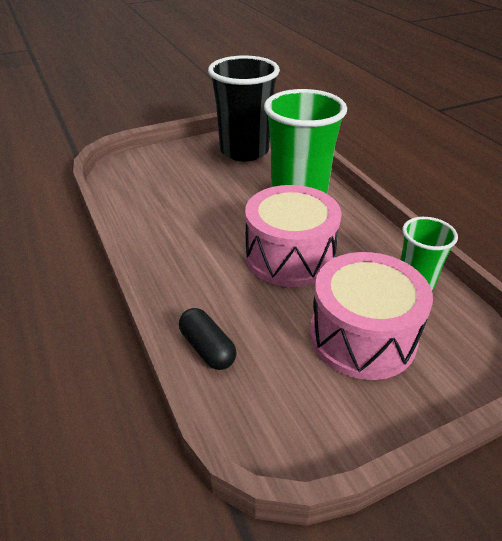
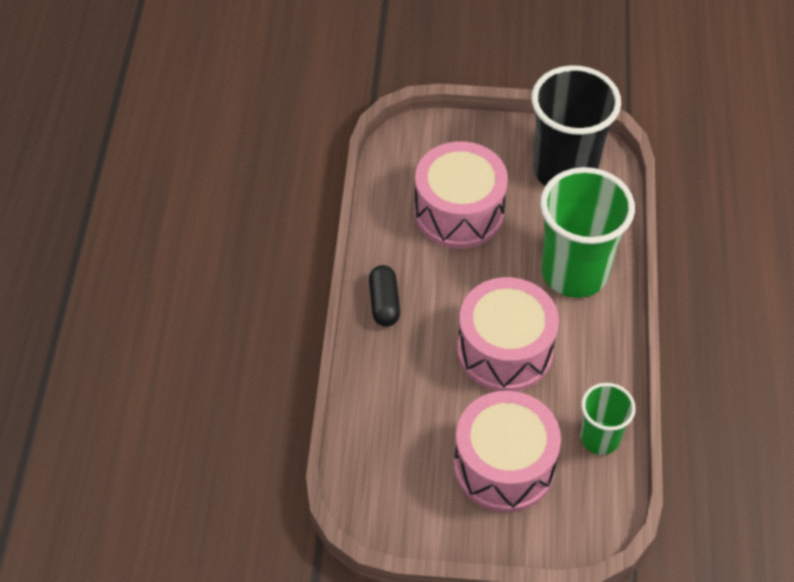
camera: 30 degrees right, 15 degrees up
(187, 192) = (459, 212): none -> pink drum
(207, 348) = (370, 412): black capsule -> black capsule (384, 303)

